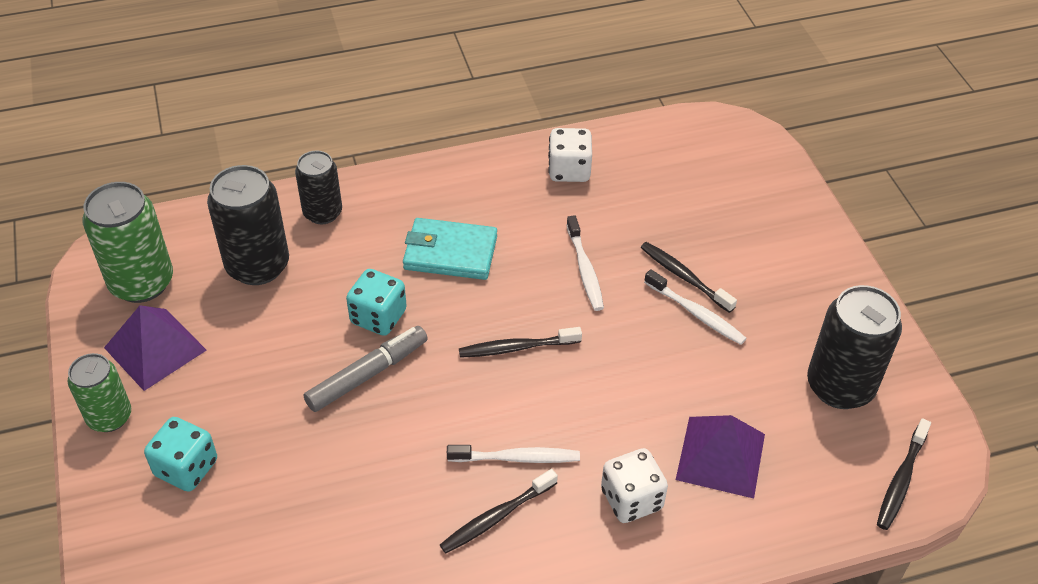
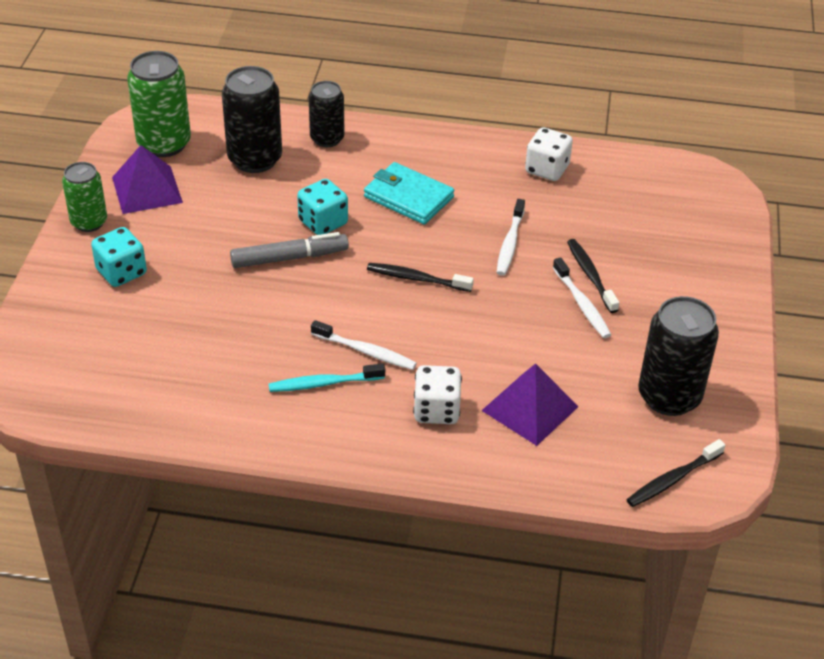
camera: 25 degrees right, 5 degrees down
(496, 517) = (324, 383): black toothbrush -> turquoise toothbrush

